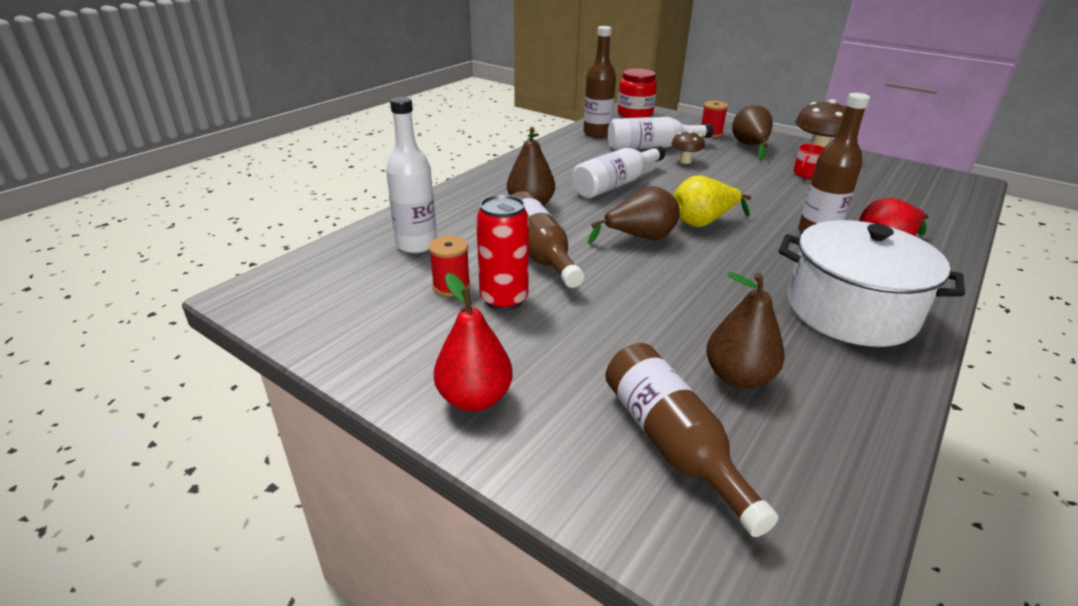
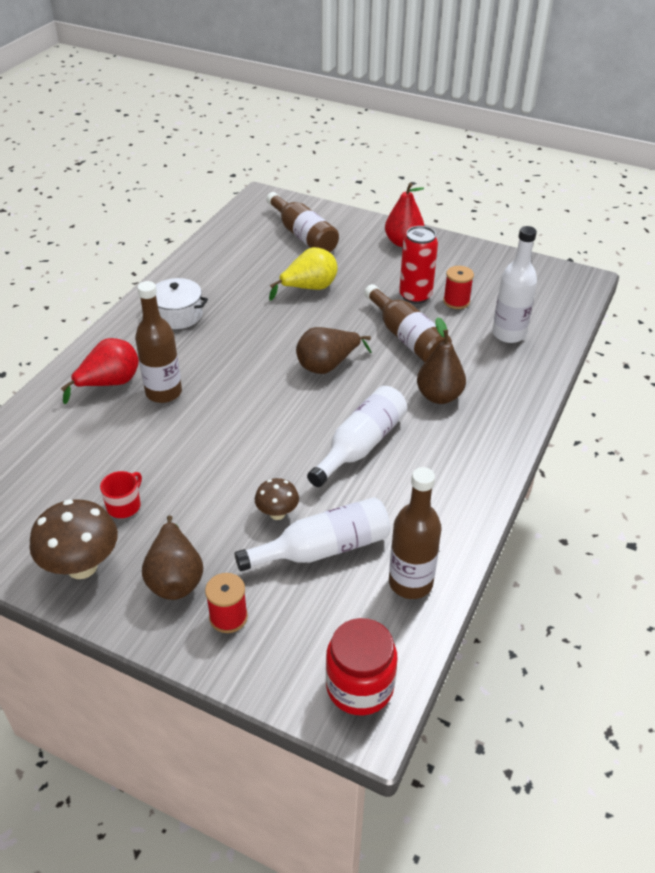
camera: 170 degrees right, 10 degrees up
(702, 222) = (269, 393): yellow pear -> yellow pear (309, 288)
(738, 377) = (266, 266): brown pear -> none
(850, 311) = (178, 315): white pot -> white pot, size x0.57

